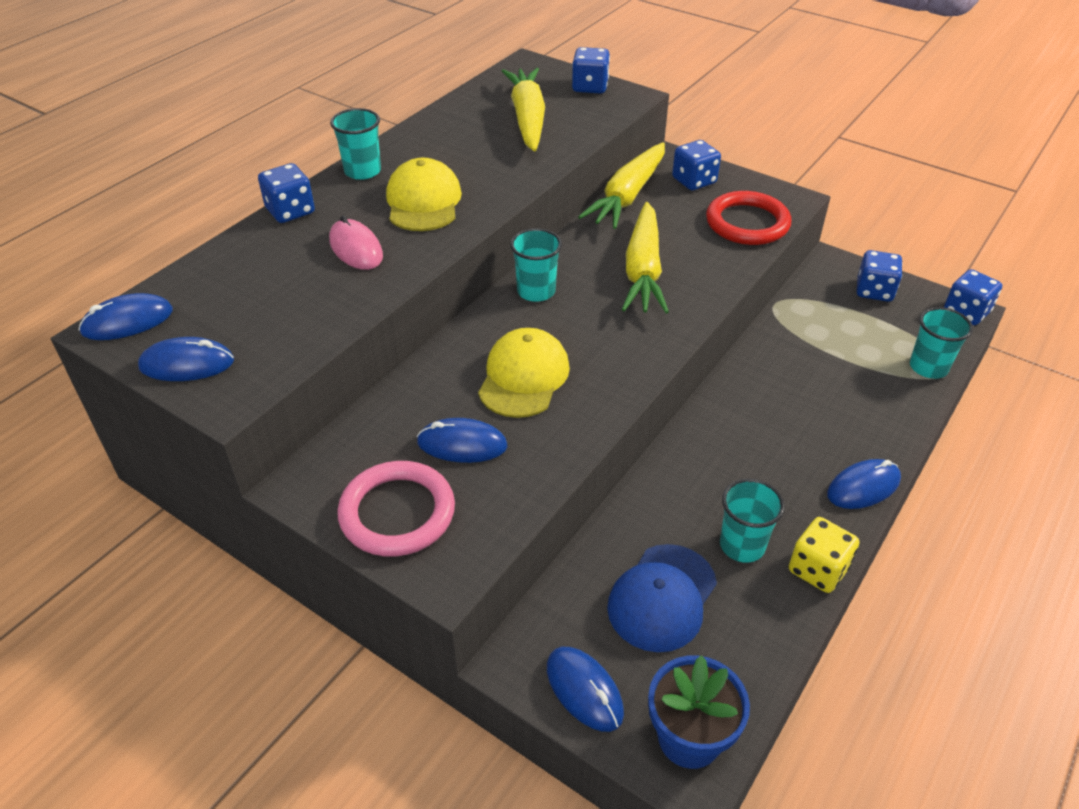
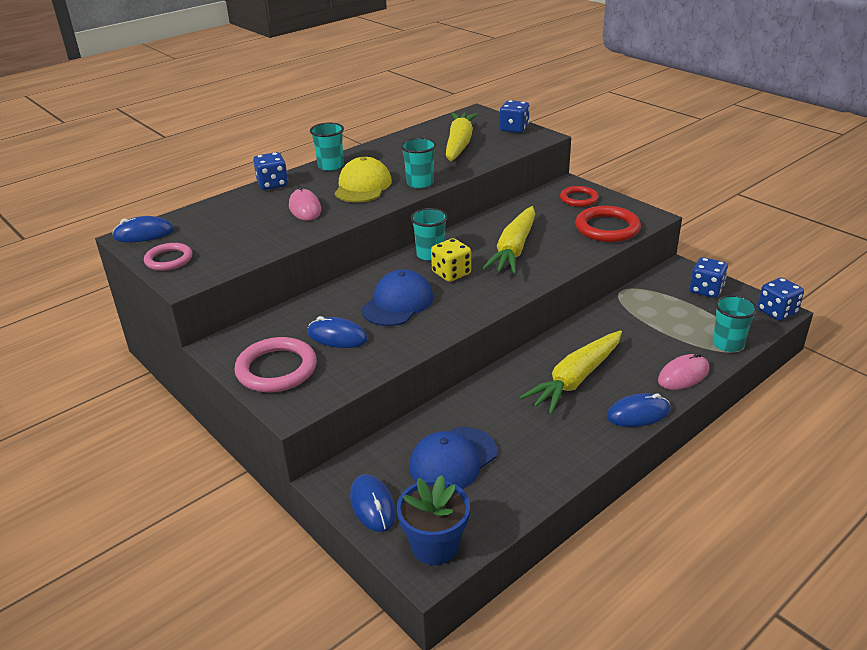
camera: 15 degrees right, 10 degrees down
(187, 364) = (169, 259): blue mouse -> pink ring
(524, 377) = (398, 303): yellow cap -> blue cap
(627, 196) = (524, 204): yellow carrot -> yellow carrot (575, 379)
(694, 181) = (579, 199): blue dice -> red ring
(742, 545) = (527, 437): turquoise cup -> turquoise cup (420, 183)
(818, 569) = (578, 460): yellow dice -> yellow dice (451, 273)
(894, 421) = (683, 375): none -> pink mouse

